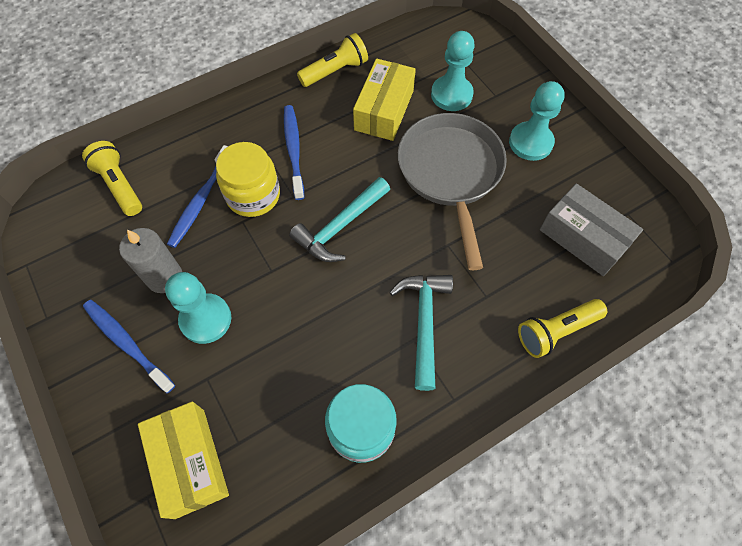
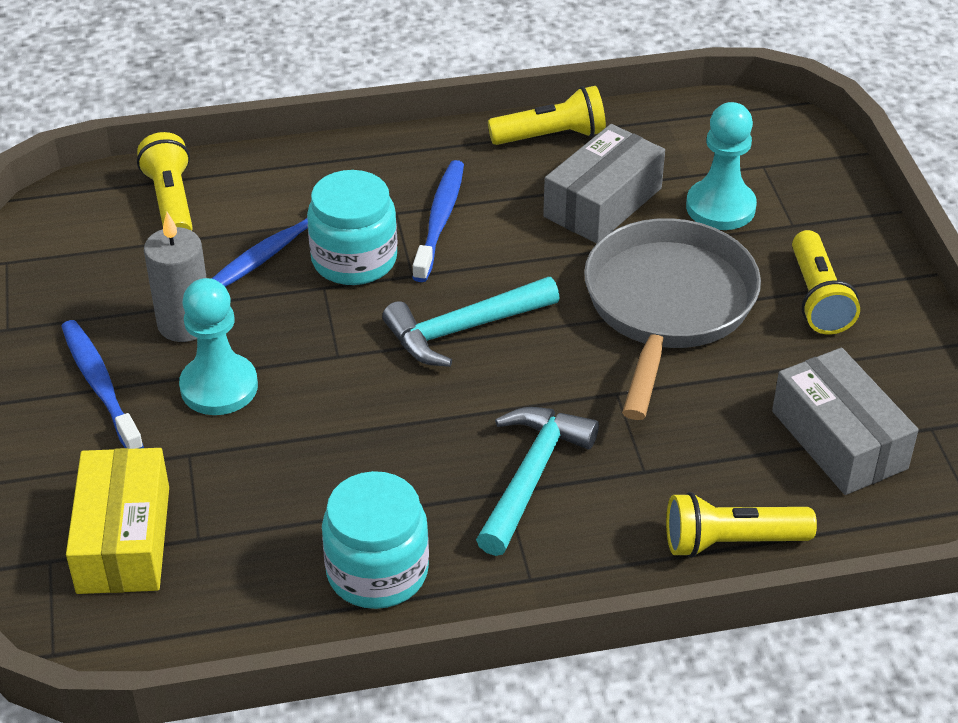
camera: 20 degrees right, 20 degrees down
(253, 195) = (354, 260): yellow jar -> turquoise jar
(384, 110) = (602, 202): yellow box -> grey box
(530, 142) = (817, 298): turquoise pawn -> yellow flashlight

